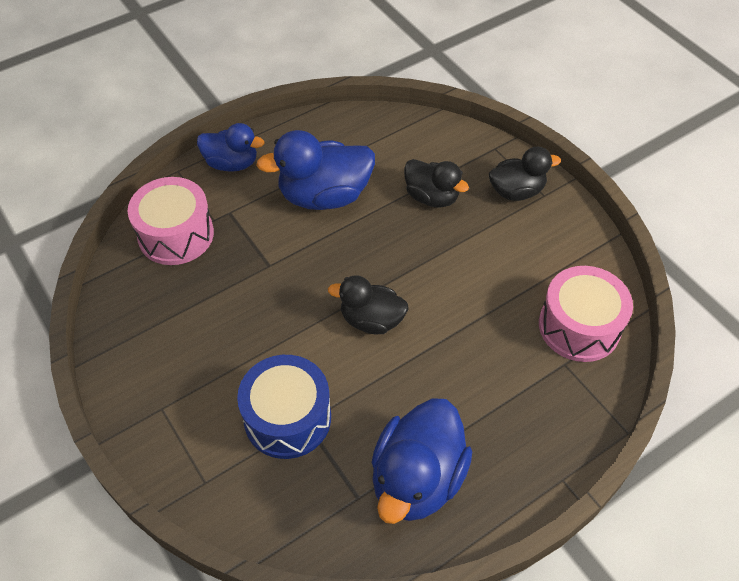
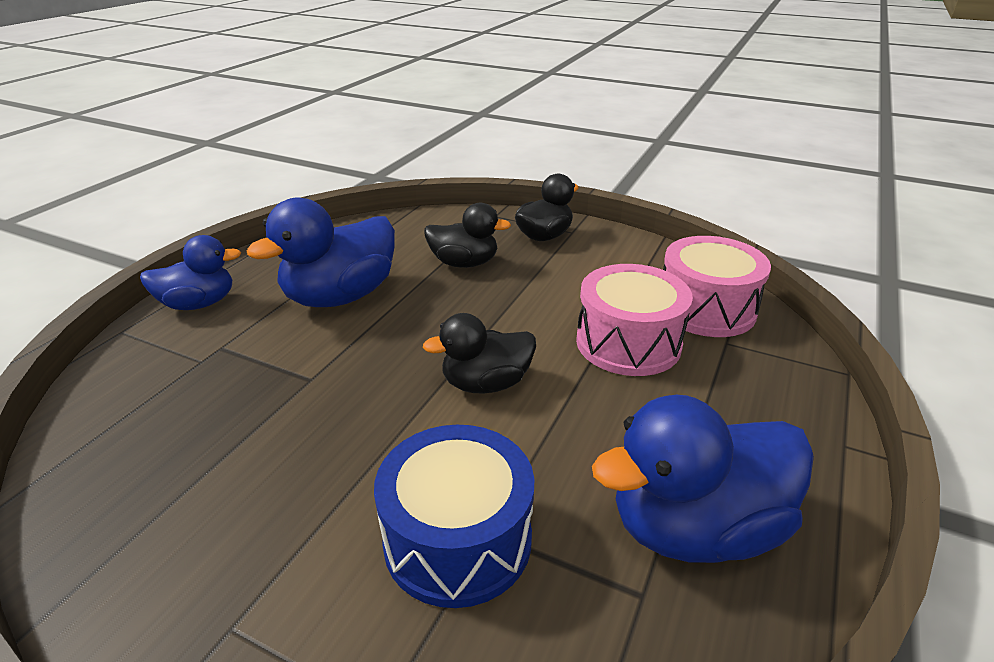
camera: 30 degrees left, 20 degrees down
(176, 235) = (149, 393): pink drum -> pink drum (628, 343)
(417, 479) = (695, 527): blue duck -> blue duck turned 75 degrees clockwise

